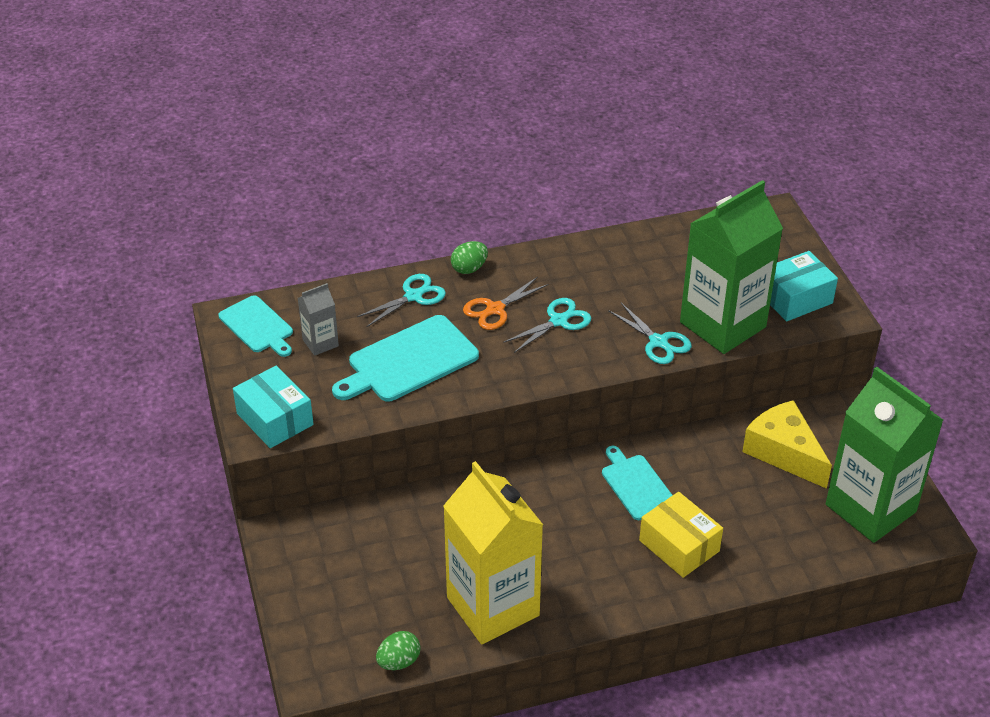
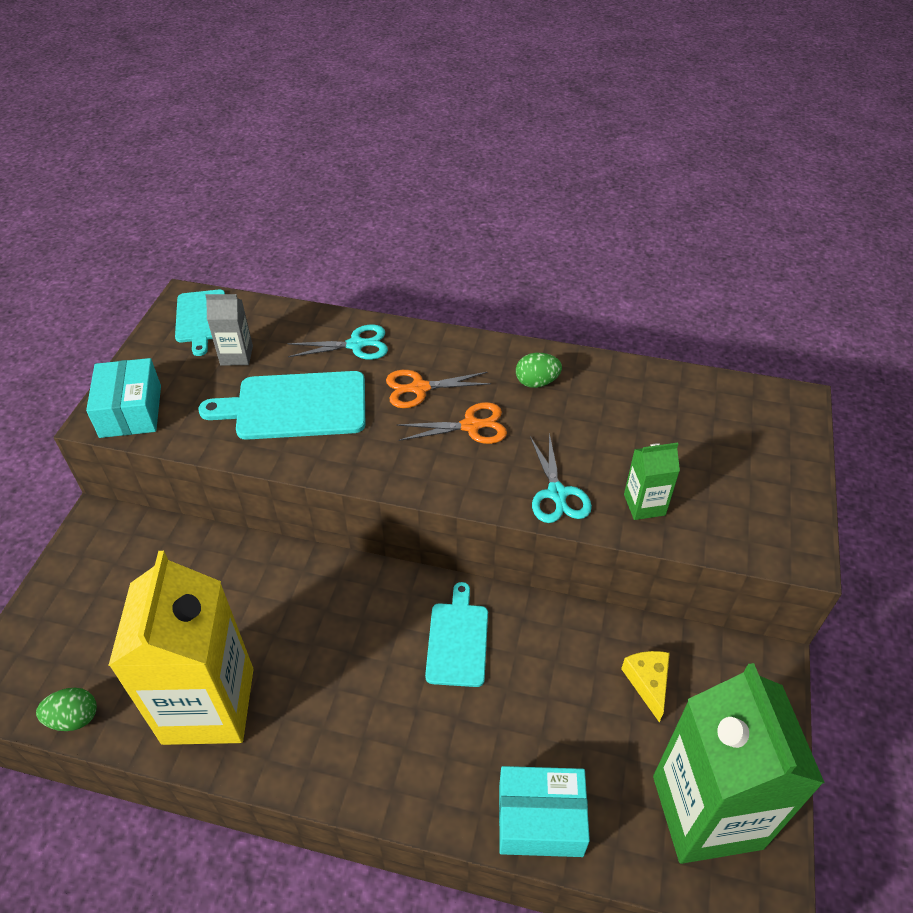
camera: 30 degrees right, 5 degrees up
(469, 268) = (430, 338): green egg -> green egg (536, 382)
(558, 321) = (471, 426): turquoise scissors -> orange scissors
(679, 546) = (448, 738): yellow box -> none
(722, 325) = (644, 504): green carton -> green carton, size x0.44
(784, 452) = (648, 683): yellow cheese -> yellow cheese, size x0.56
(795, 298) = (753, 509): turquoise box -> turquoise box (540, 819)

